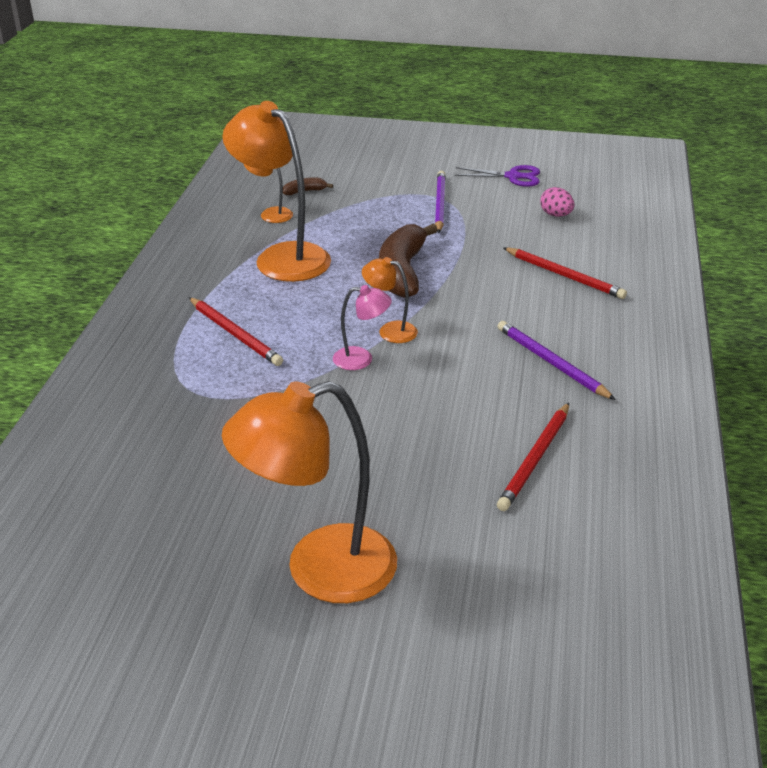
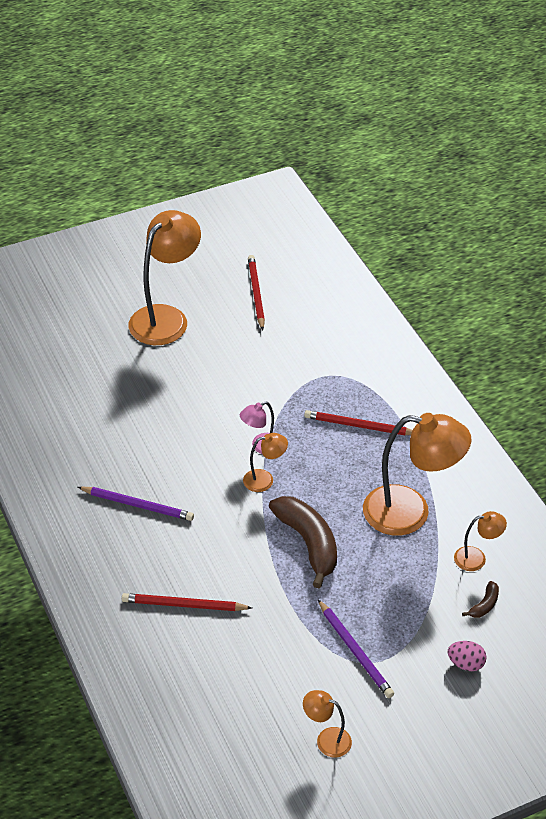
camera: 145 degrees right, 10 degrees up
(512, 177) = (326, 739): purple scissors -> orange lamp
(535, 459) = (102, 426): red pencil -> red pencil (256, 293)
(556, 215) = (243, 691): pink egg -> pink egg (465, 664)

